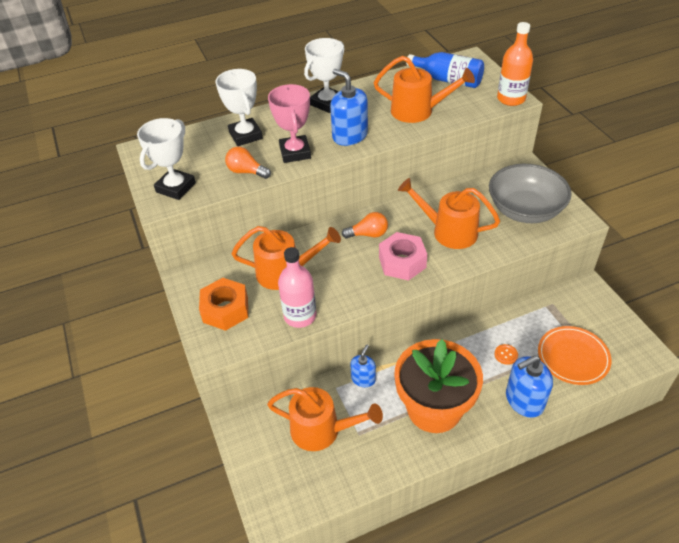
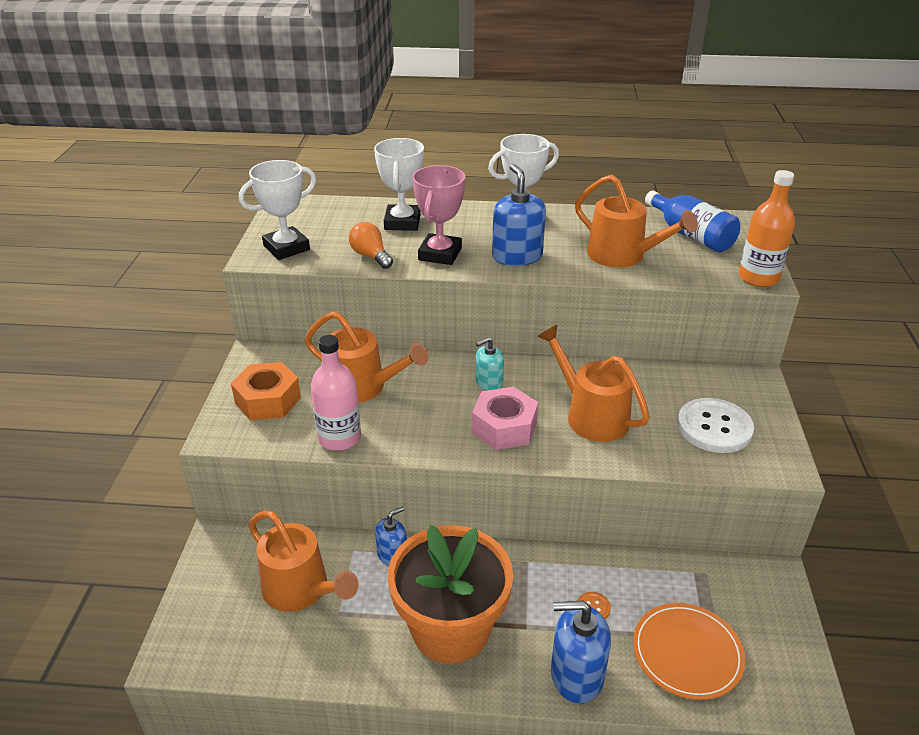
camera: 25 degrees right, 10 degrees down
(368, 234) = (489, 383): orange light bulb -> turquoise soap dispenser
(525, 210) = (714, 427): grey bowl -> white button

